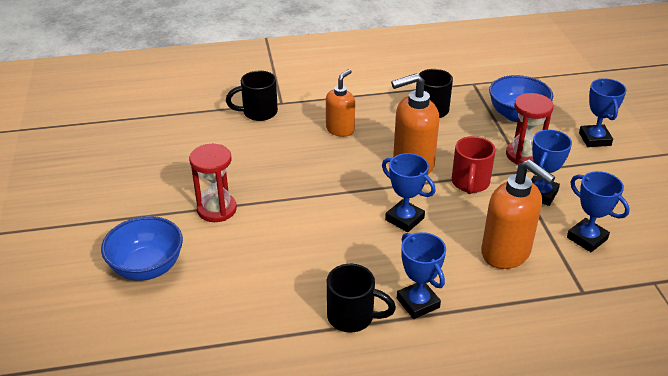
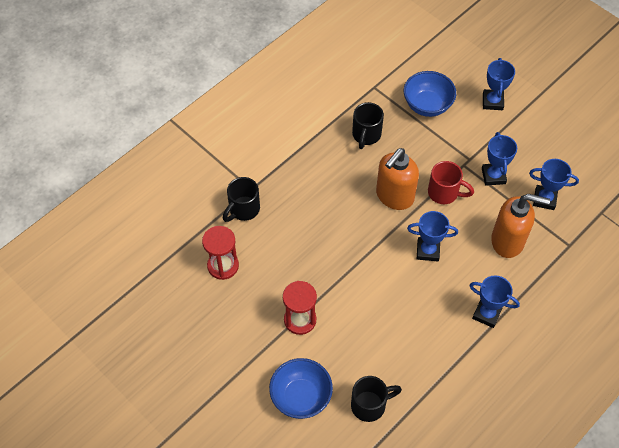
camera: 35 degrees left, 20 degrees up
(340, 129) = (318, 192): orange soap dispenser -> none
(352, 317) = (458, 349): black mug -> black mug (370, 405)
(470, 183) = (444, 193): red mug -> red mug turned 45 degrees counterclockwise
(524, 155) = (459, 145): red hourglass -> red hourglass (223, 266)
(595, 139) = (492, 102): blue trophy -> blue trophy turned 45 degrees clockwise

